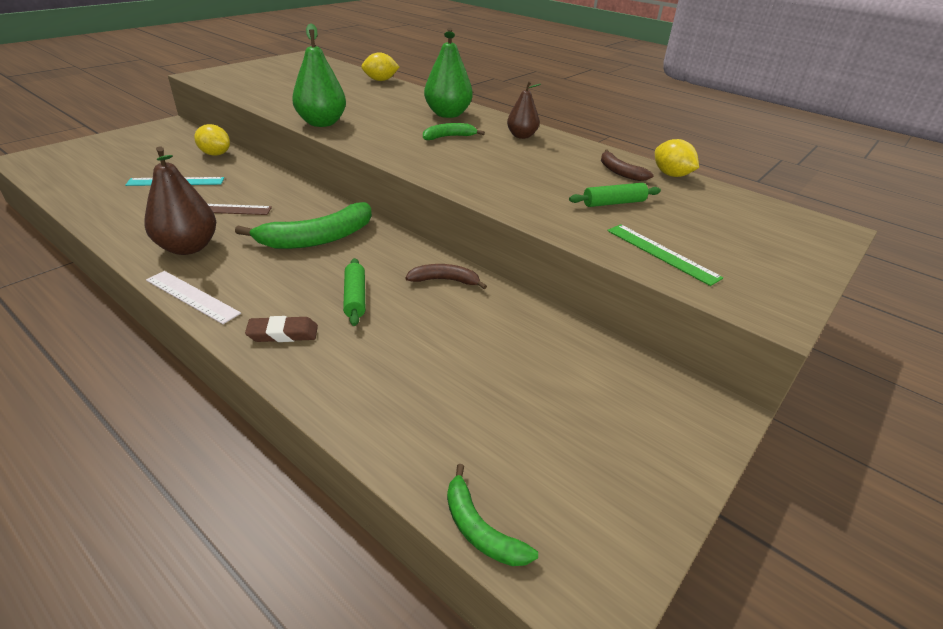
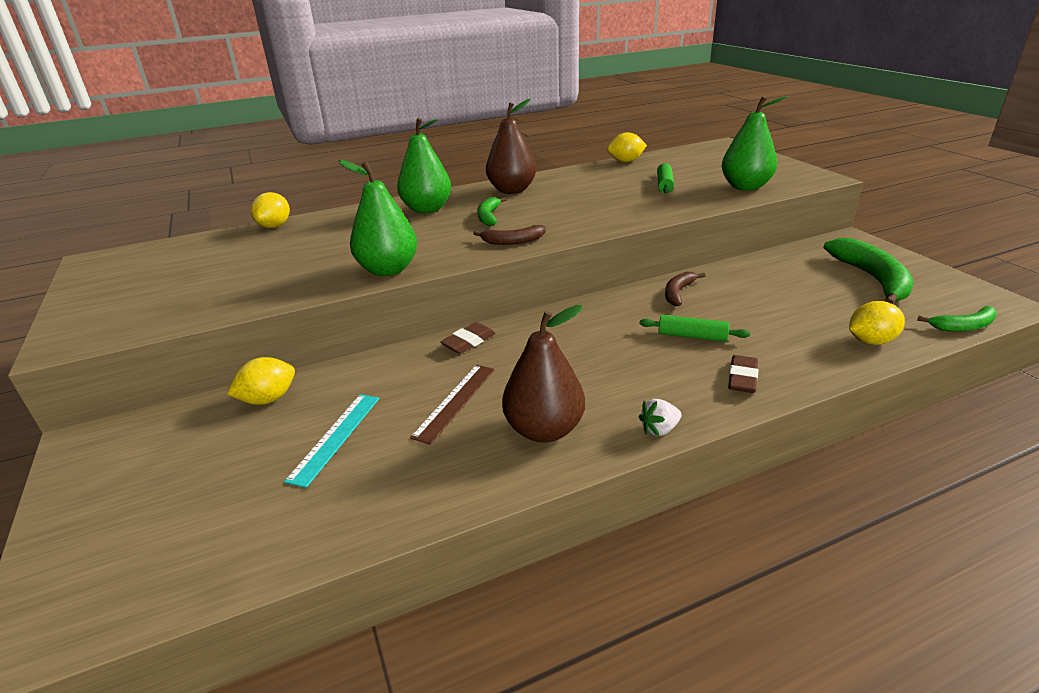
camera: 60 degrees left, 5 degrees down
(192, 296) = (659, 429): white ruler -> white strawberry
(306, 198) = (468, 342): none -> brown eraser
(317, 238) = (570, 344): green banana -> green banana (872, 279)
(394, 426) = (870, 341): none -> yellow lemon
(521, 136) = (512, 190): brown pear -> brown pear, size x1.60
(619, 172) = (611, 173): brown banana -> brown banana (513, 241)
(661, 253) = (745, 187): green ruler -> green pear

